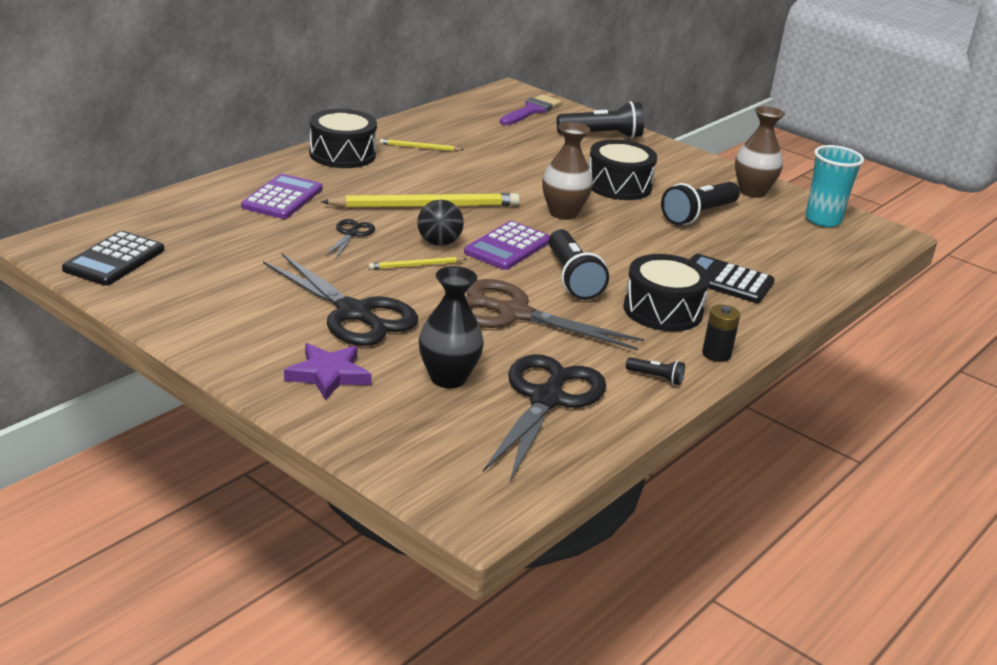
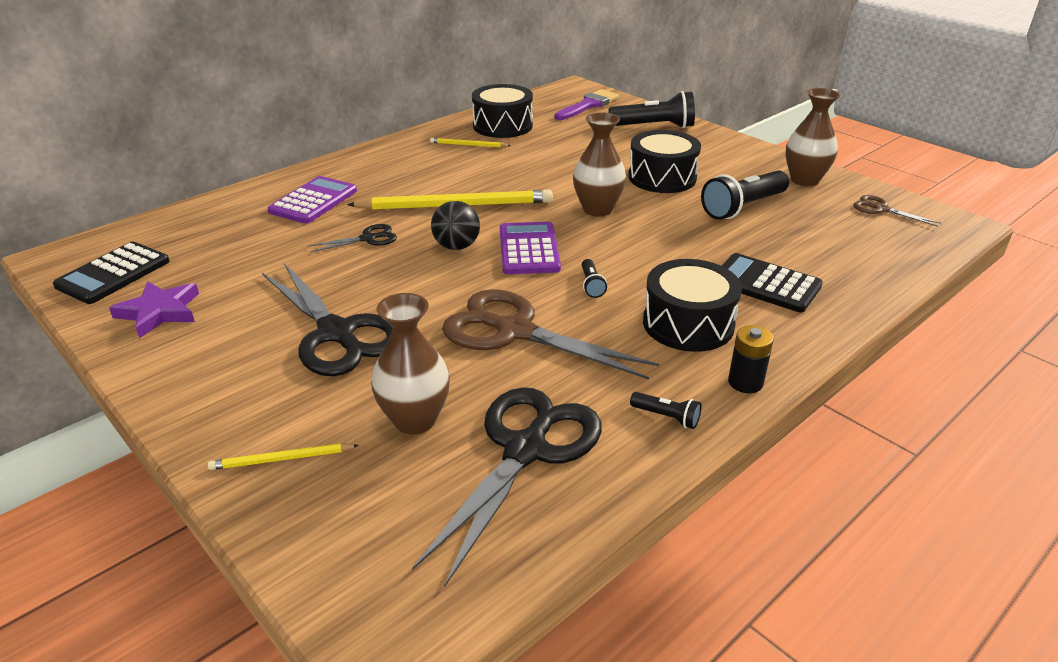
camera: 10 degrees right, 5 degrees up
(328, 375) = (277, 416): purple star -> purple star (159, 312)
(342, 154) = (390, 154): black drum -> black drum (502, 126)
(351, 234) = (368, 239): black scissors -> black scissors turned 45 degrees clockwise
(416, 265) = (424, 273): yellow pencil -> yellow pencil (281, 459)
(448, 378) = (415, 420): black vase -> brown vase
(507, 247) = (529, 249): purple calculator -> purple calculator turned 135 degrees clockwise
(572, 278) = (591, 285): black flashlight -> black flashlight, size x0.47
(823, 220) = (881, 209): turquoise cup -> brown scissors

